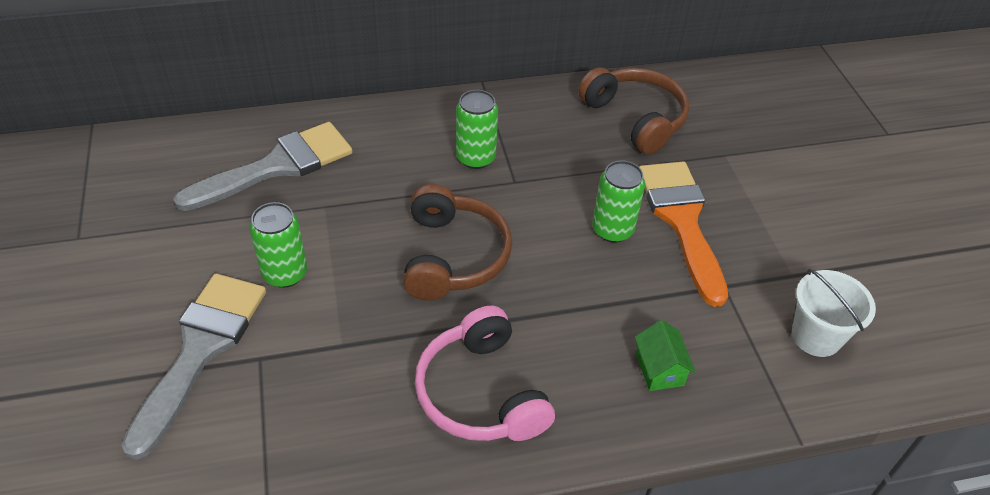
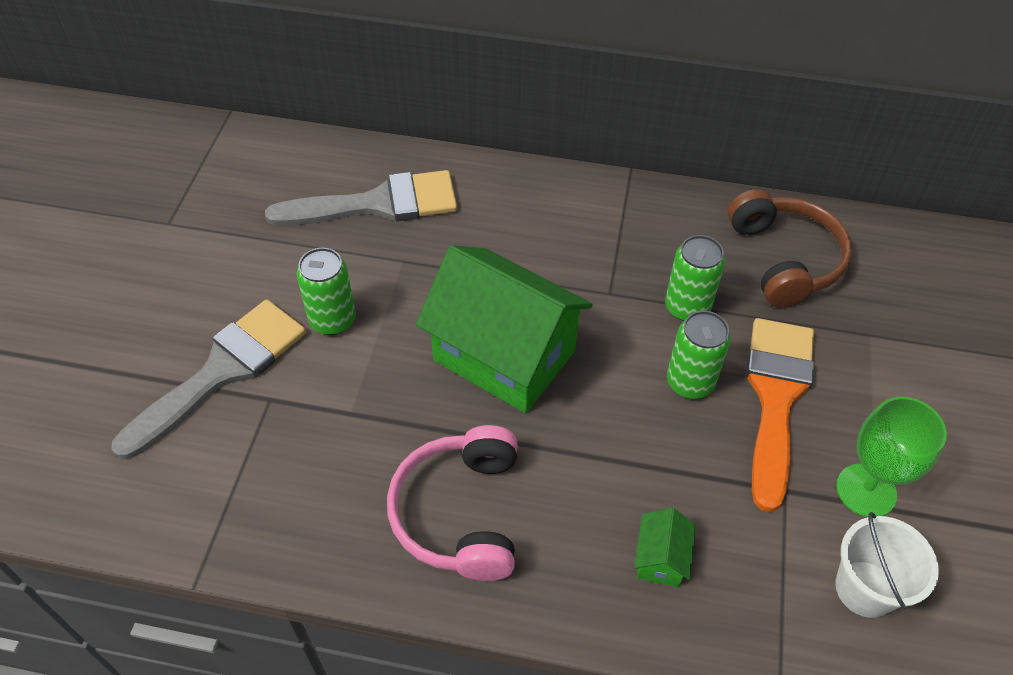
camera: 25 degrees right, 5 degrees up
(453, 256) = (504, 356): brown headphones -> green house
(475, 158) = (581, 253): green can -> green can (687, 307)
(780, 266) = (866, 490): none -> green goblet

